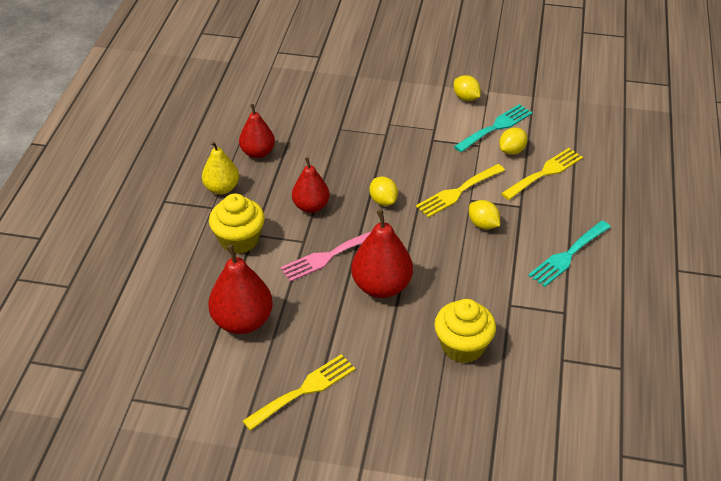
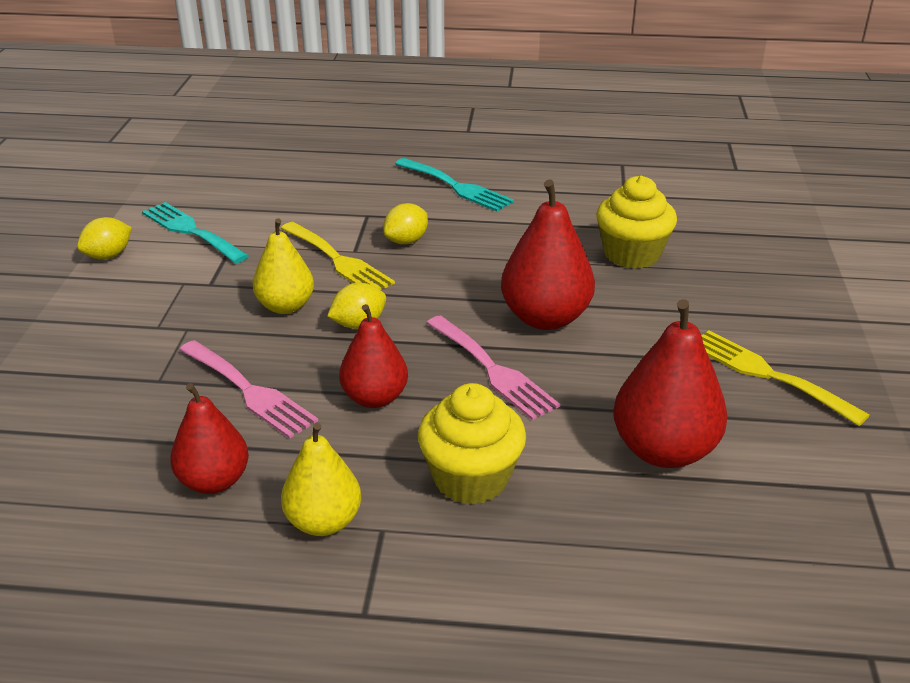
camera: 95 degrees left, 10 degrees down
(325, 160) = (249, 391): none -> pink fork
(405, 170) = (285, 306): none -> yellow pear
(512, 151) = (249, 219): yellow lemon -> none
(545, 173) = (299, 197): yellow fork -> none

